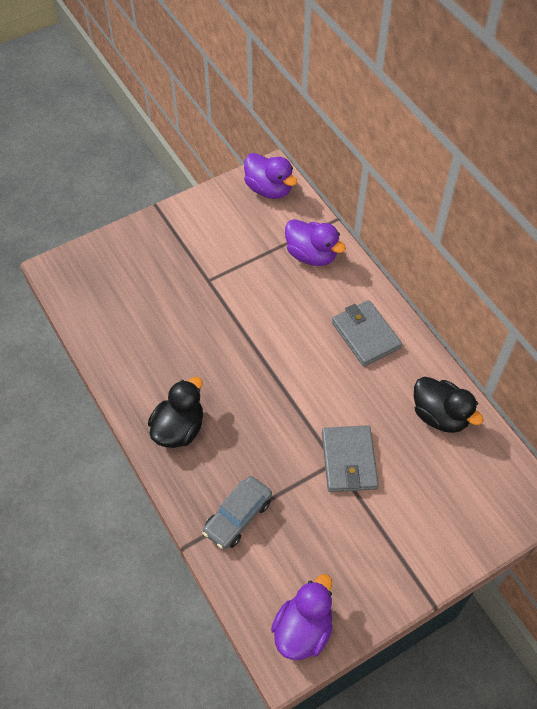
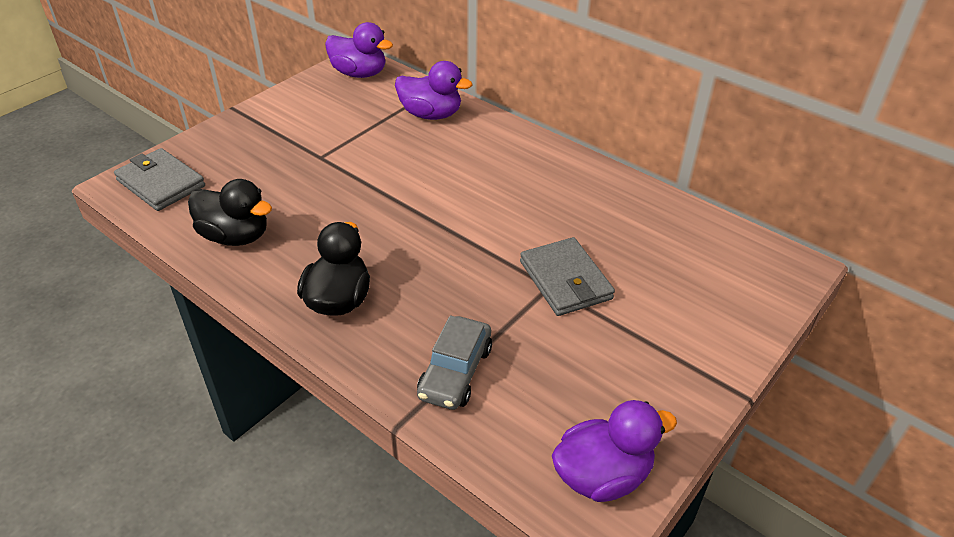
camera: 20 degrees left, 15 degrees down
(303, 629) = (602, 476): purple duck -> purple duck turned 60 degrees clockwise
(365, 335) = (524, 166): grey wallet -> grey wallet (161, 183)
(440, 415) = (644, 215): black duck -> black duck (235, 236)

